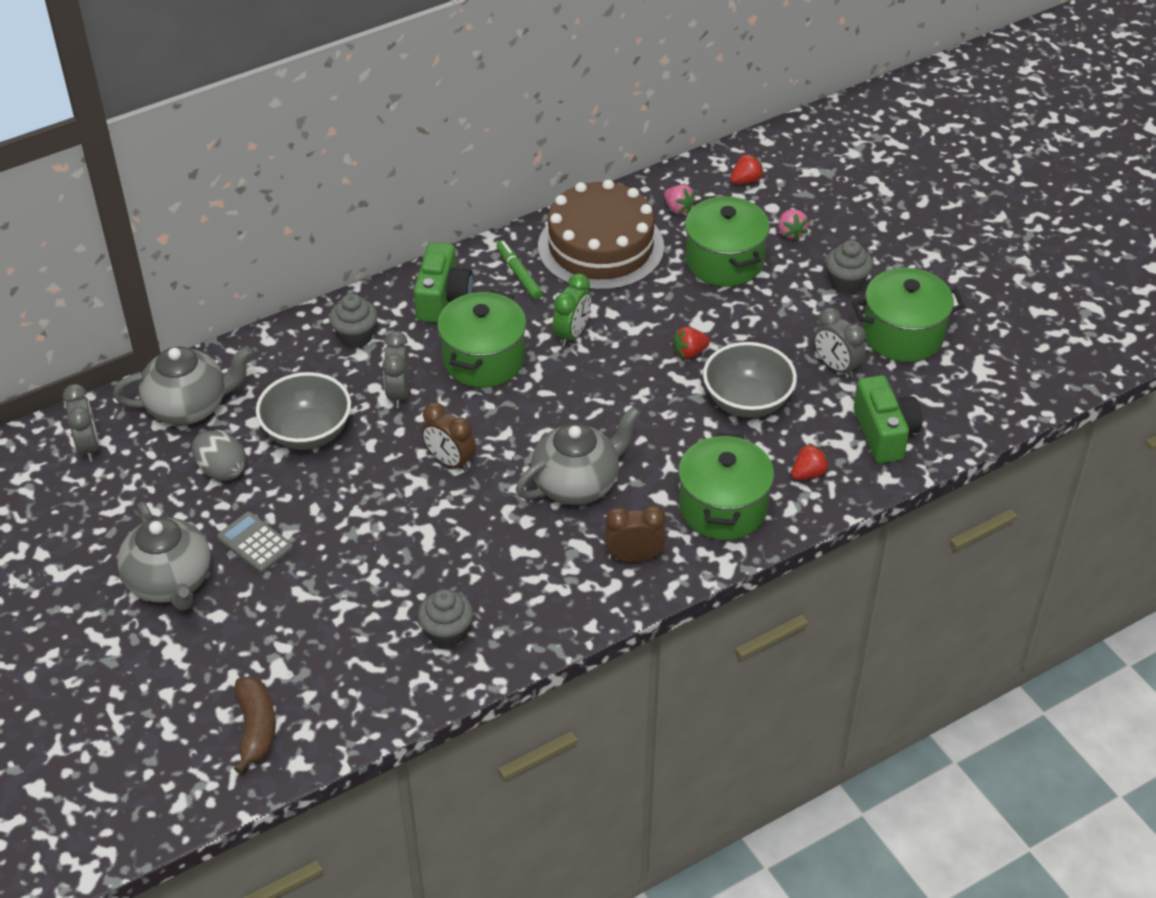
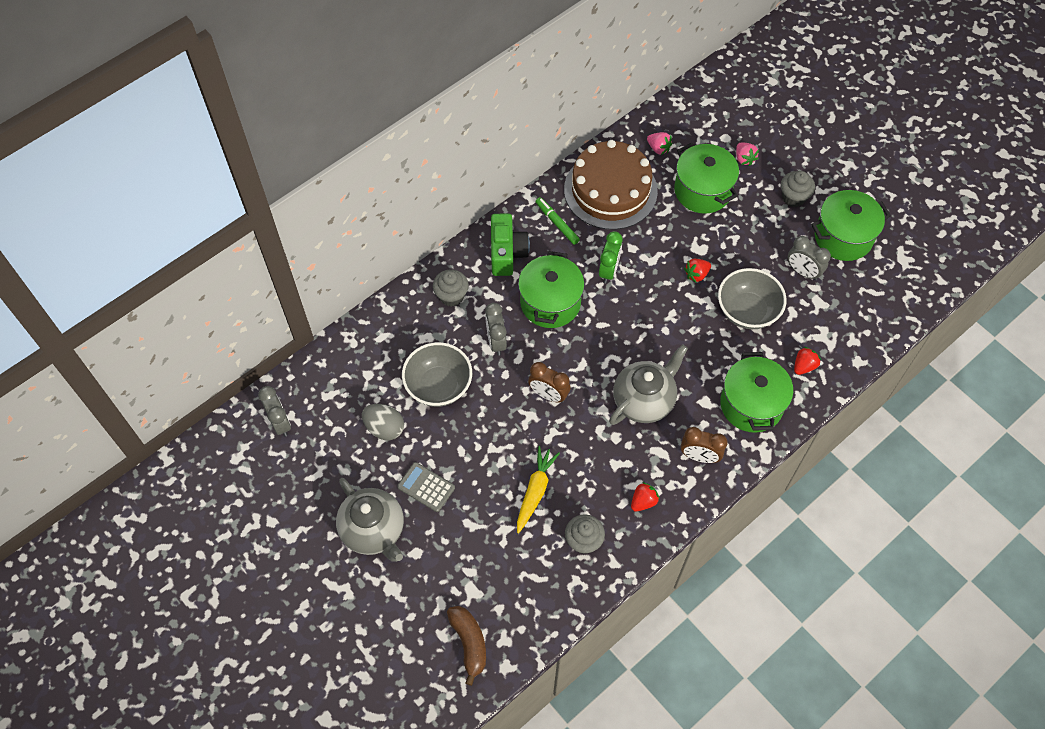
camera: 10 degrees left, 15 degrees up
(189, 407) = (345, 376): grey teapot -> none
(399, 567) = (535, 491): none -> yellow carrot
(634, 557) = (699, 456): brown clock -> brown clock turned 150 degrees counterclockwise
(746, 180) = (701, 116): red strawberry -> red strawberry (643, 501)
(884, 434) = (849, 324): green camera -> none

